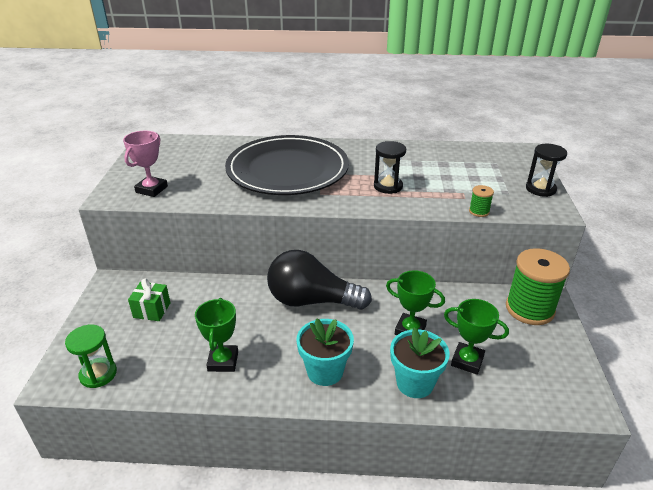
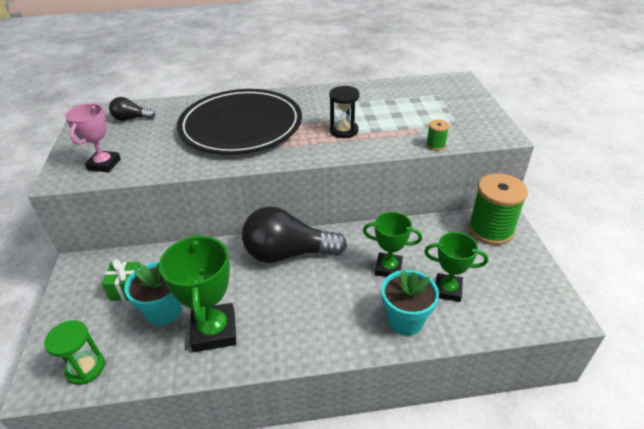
camera: 10 degrees left, 5 degrees up
(186, 151) = (131, 119): none -> black light bulb
(223, 361) = (214, 331): green trophy -> green trophy, size x1.55
(325, 371) = (318, 324): turquoise flower pot -> turquoise flower pot (164, 311)
(540, 189) = (485, 116): black hourglass -> none

